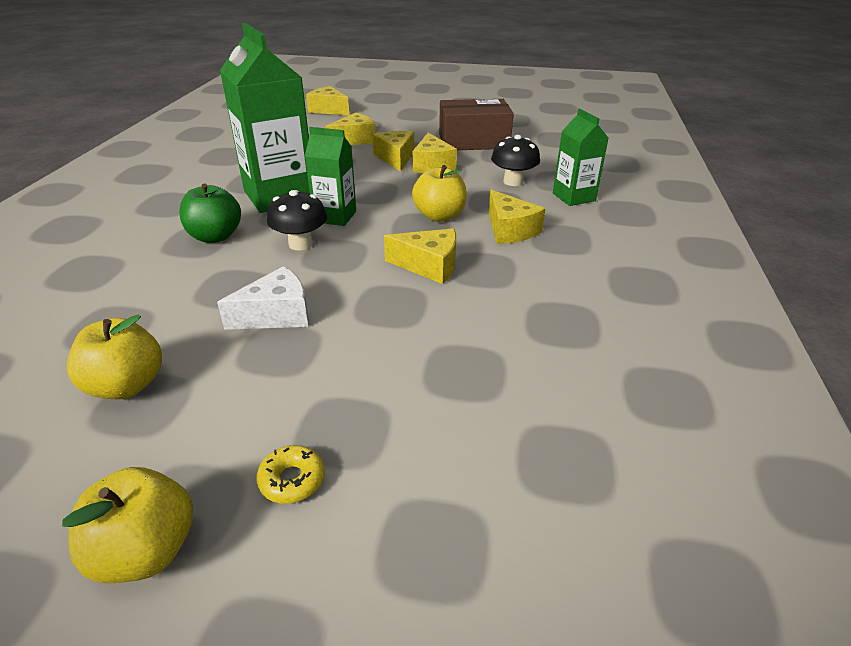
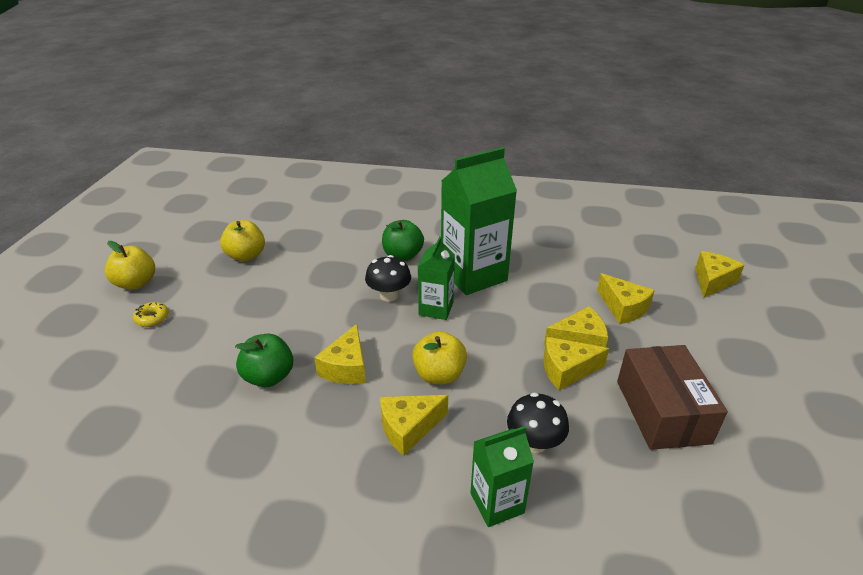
camera: 90 degrees right, 0 degrees up
(276, 314) = (296, 295): white cheese -> none
(447, 318) = (269, 377): none -> green apple

